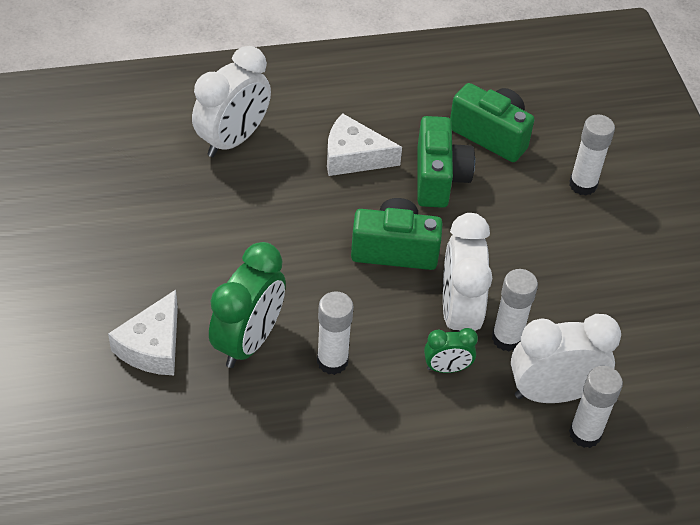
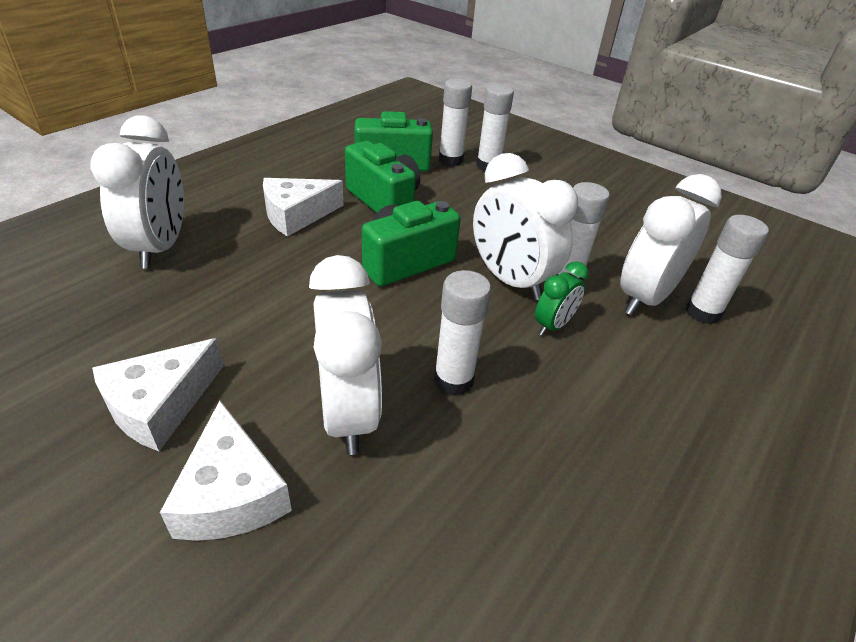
camera: 40 degrees left, 10 degrees down
(153, 269) = (160, 405): none -> white cheese
(248, 341) = (348, 413): green clock -> white clock
(552, 159) = (450, 160): none -> white glue stick

